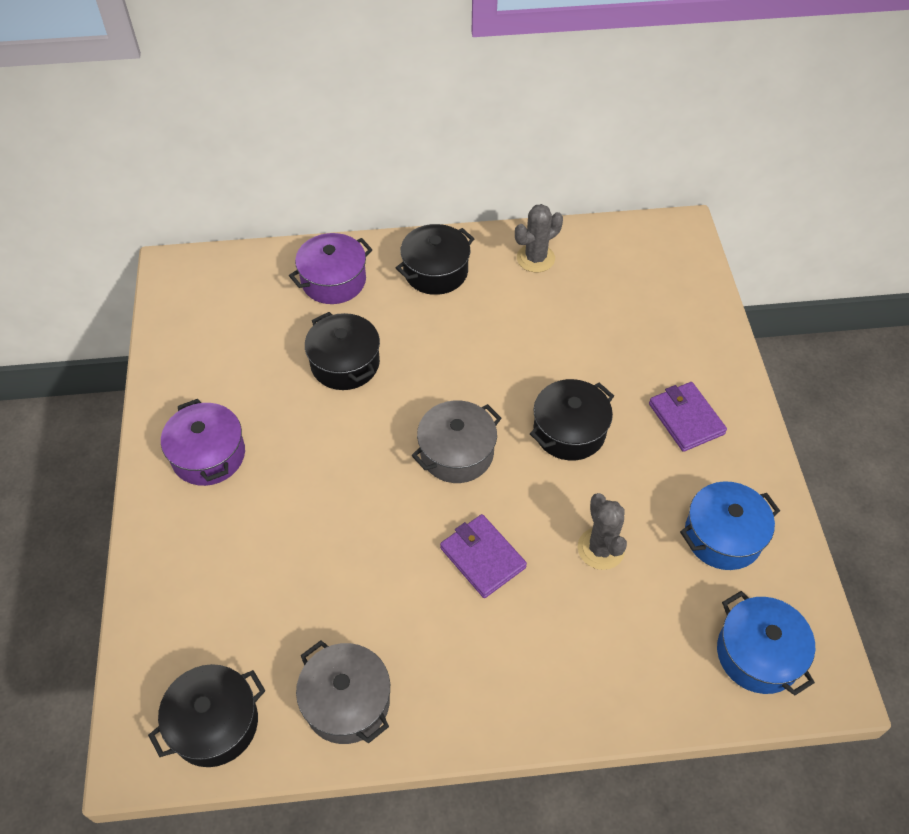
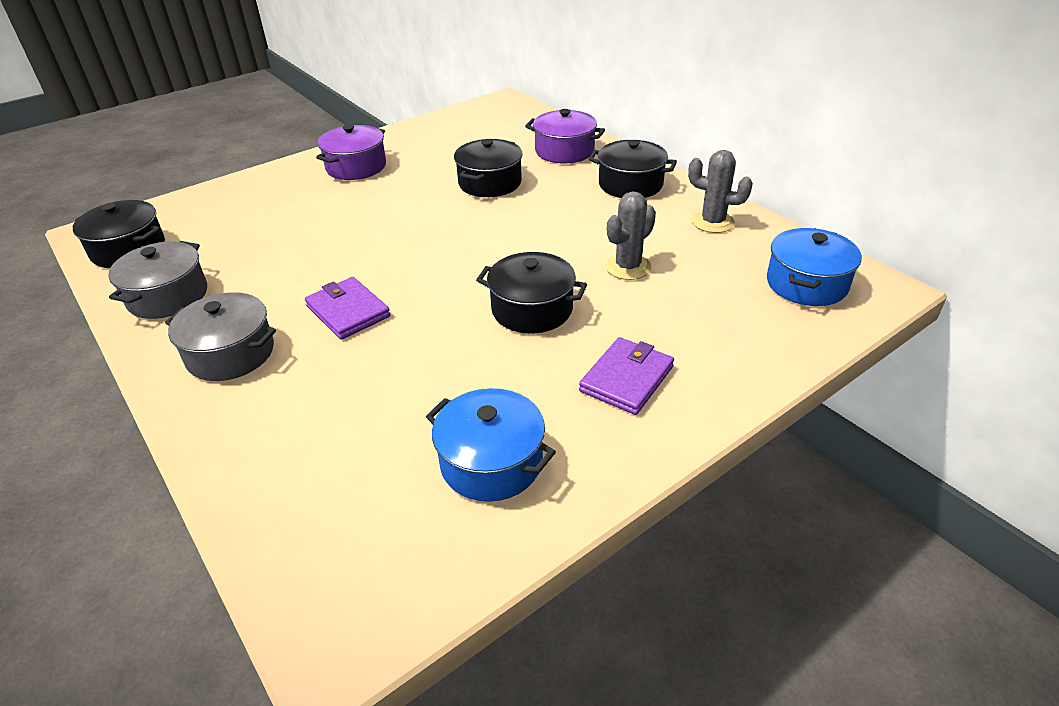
camera: 60 degrees right, 15 degrees down
(457, 453) = (449, 260): grey pot -> grey pot (230, 353)
(482, 558) = (348, 311): purple wallet -> purple wallet turned 60 degrees counterclockwise
(601, 548) = (407, 377): grey cactus -> grey cactus (628, 267)
(758, 654) = (344, 550): blue pot -> blue pot (806, 284)

